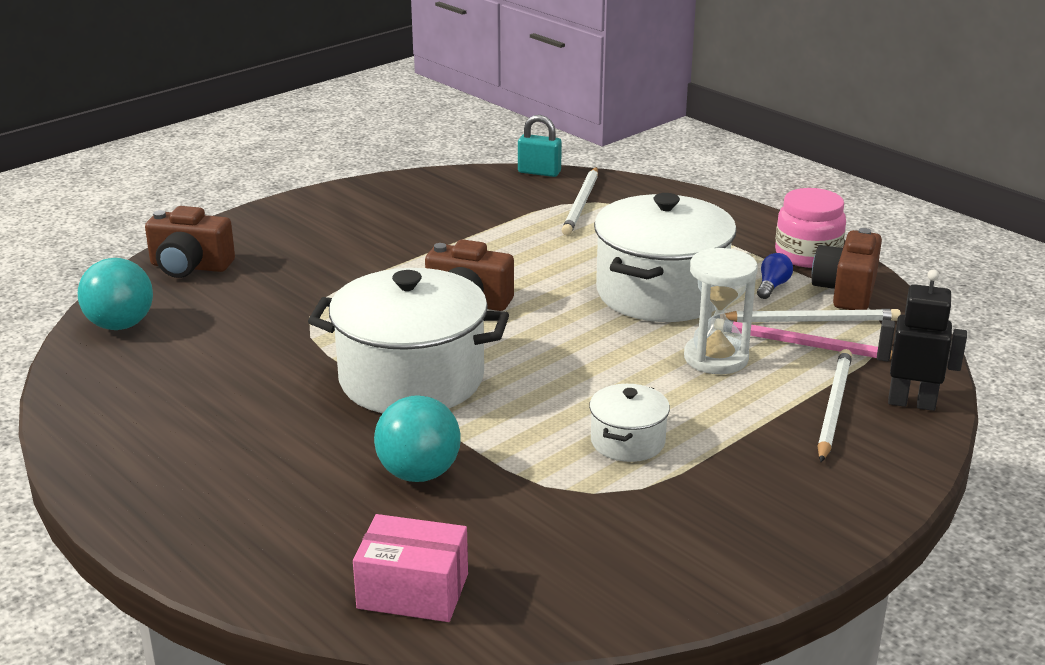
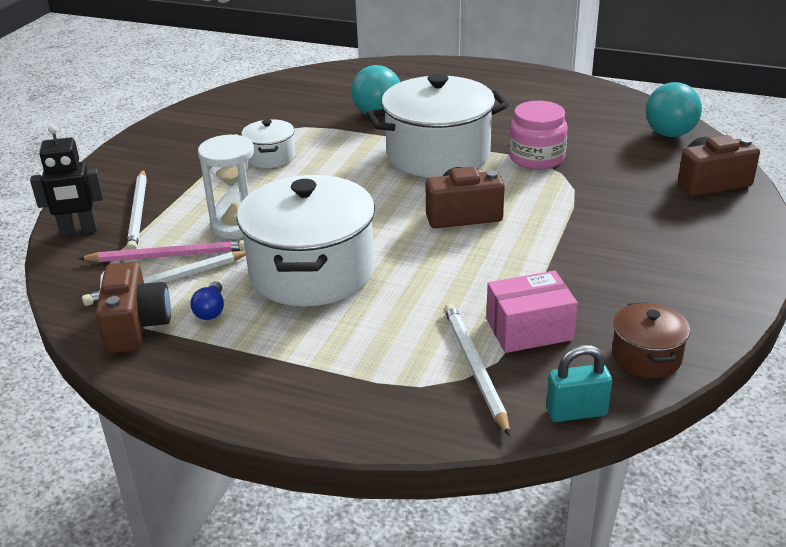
camera: 155 degrees right, 5 degrees up
(413, 591) = (332, 78): pink box -> pink box (529, 329)
(456, 182) = (646, 357): none -> brown pot
(807, 255) = (183, 366): pink jar -> pink jar (536, 158)

